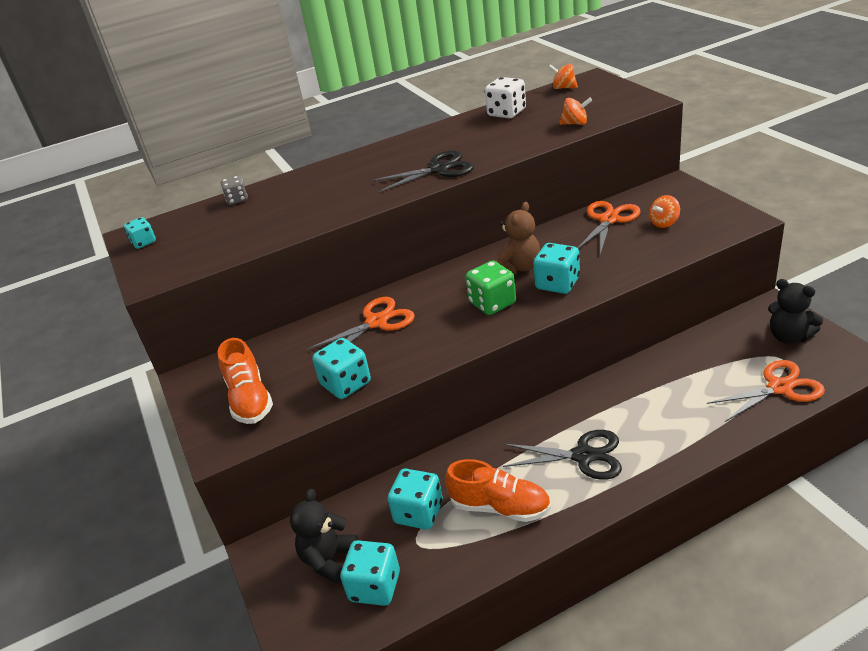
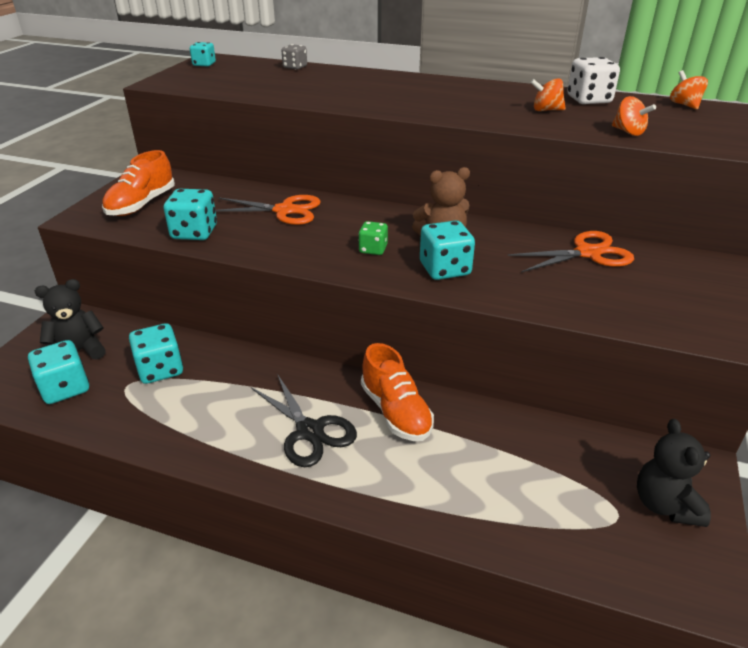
camera: 40 degrees right, 0 degrees up
(439, 169) = (444, 109): black scissors -> none
(492, 303) = (373, 249): green dice -> green dice, size x0.61
(500, 507) = (202, 411): orange shoe -> orange shoe (396, 412)
(664, 223) = (635, 287): orange spinning top -> orange spinning top (546, 110)
(779, 388) = (566, 537): orange scissors -> none

